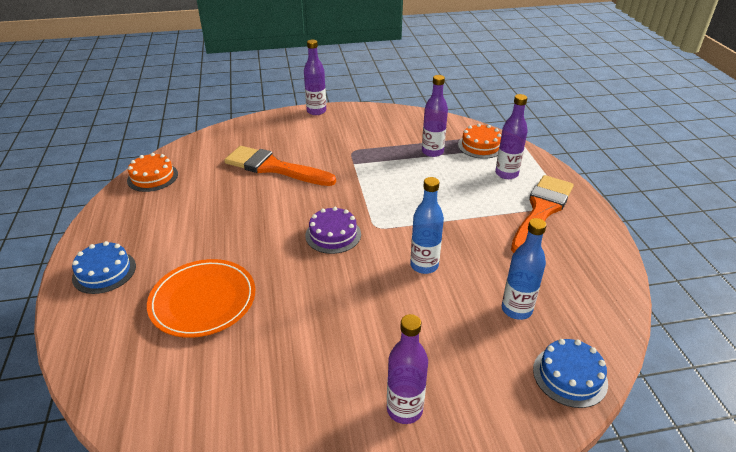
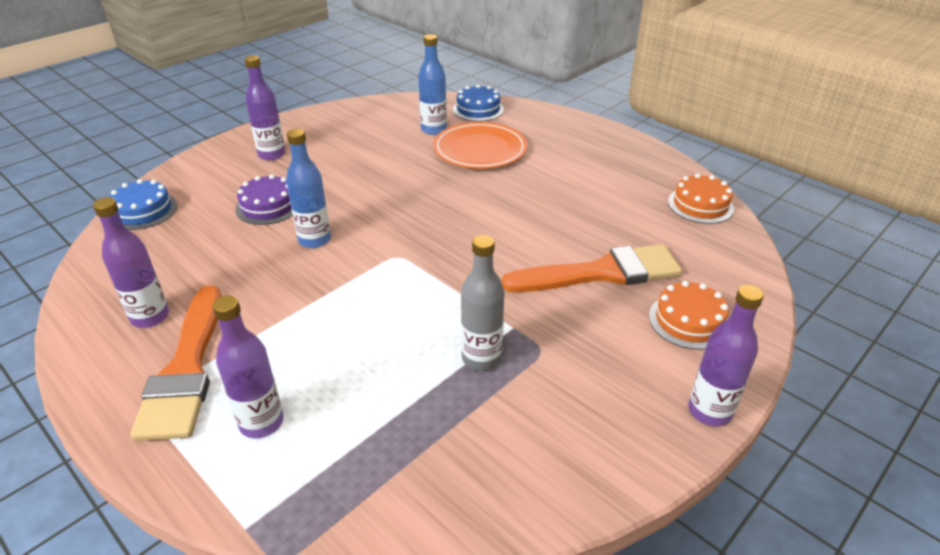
camera: 145 degrees right, 0 degrees up
(104, 272) = (580, 136): blue cake -> blue cake (478, 109)
(333, 235) = (435, 230): purple cake -> purple cake (268, 206)
(383, 158) = (481, 358): none -> grey bottle
(432, 152) = (416, 412): purple bottle -> purple bottle (150, 317)
(480, 146) = (337, 476): orange cake -> orange cake (689, 321)
(516, 309) = (200, 238): blue bottle -> blue bottle (433, 130)

